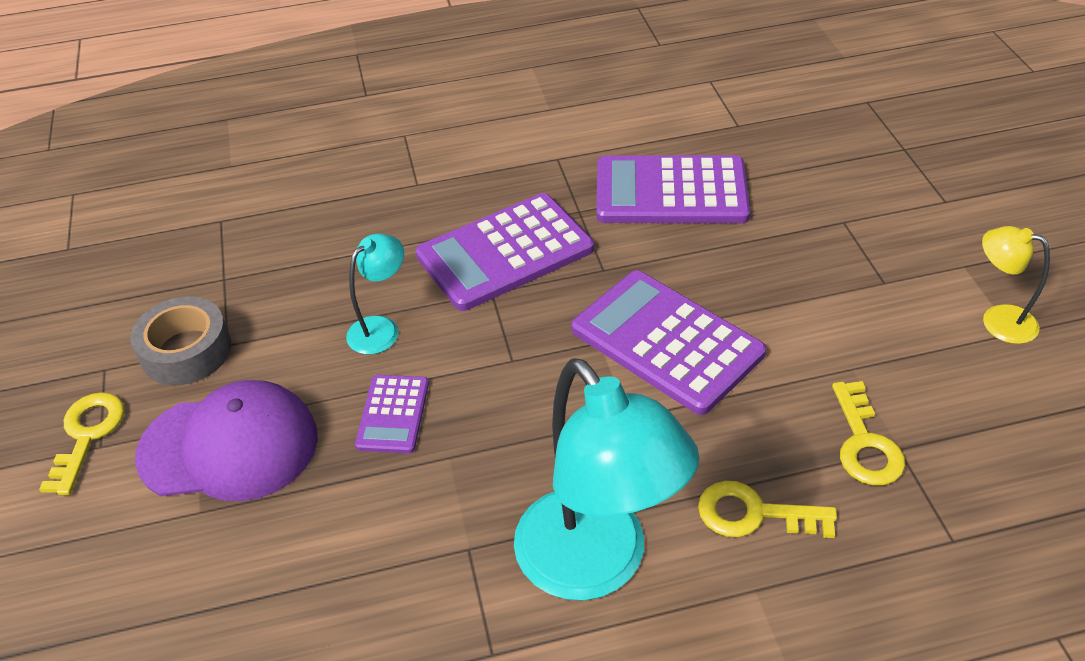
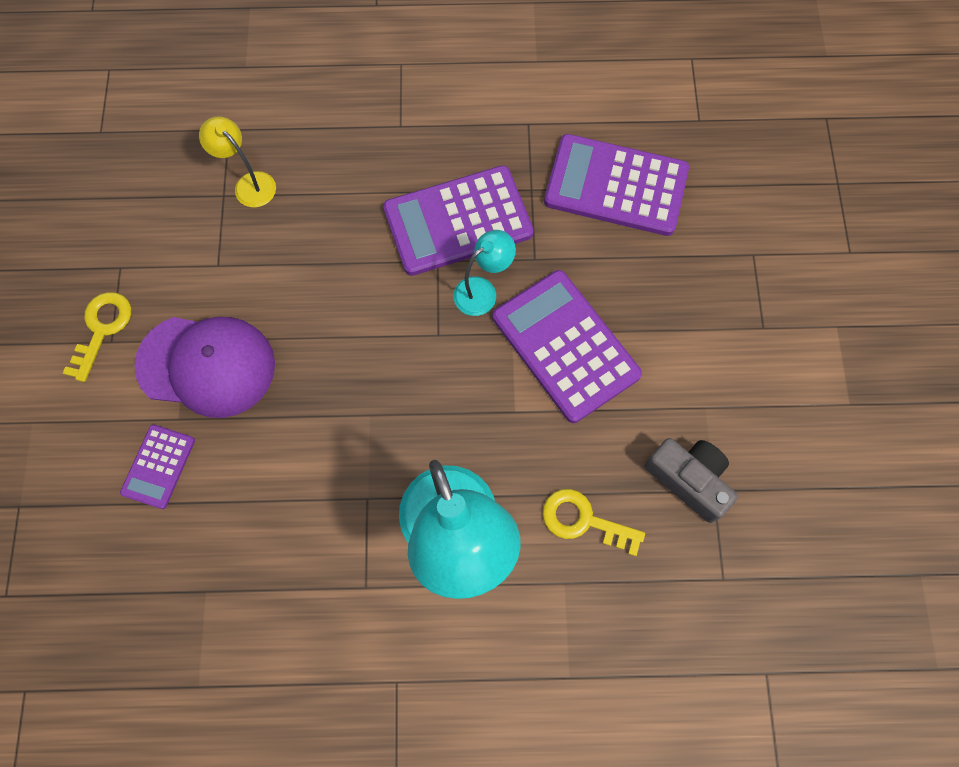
camera: 10 degrees right, 25 degrees up
(186, 351) = (185, 264): grey tape -> none
(381, 328) = (341, 278): turquoise lamp -> turquoise lamp (482, 290)
(393, 414) = (335, 365): purple calculator -> purple calculator (158, 466)
(864, 443) = (688, 480): yellow key -> grey camera
(998, 320) = (841, 389): yellow lamp -> yellow lamp (249, 184)

